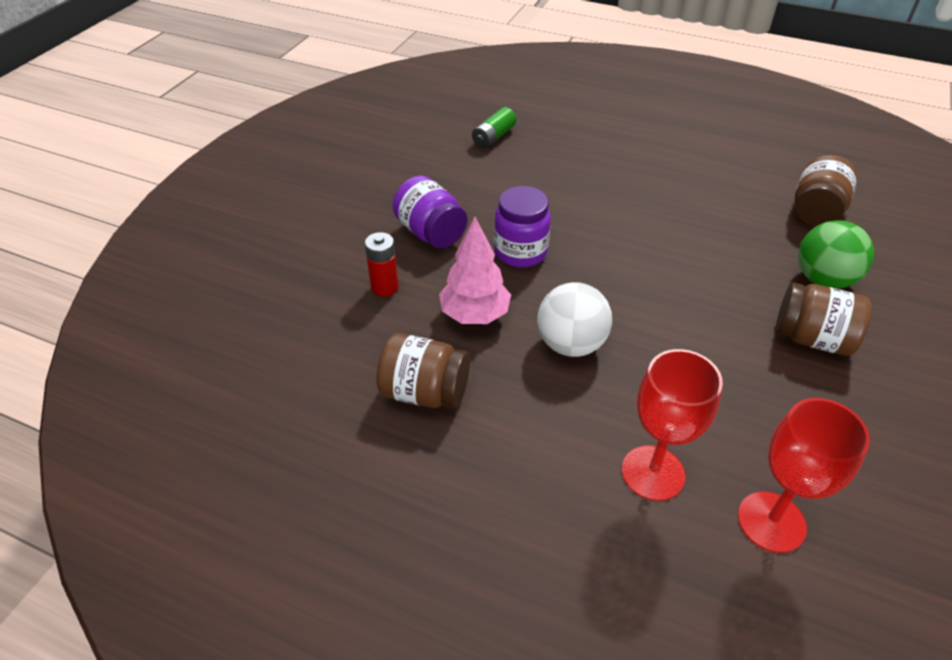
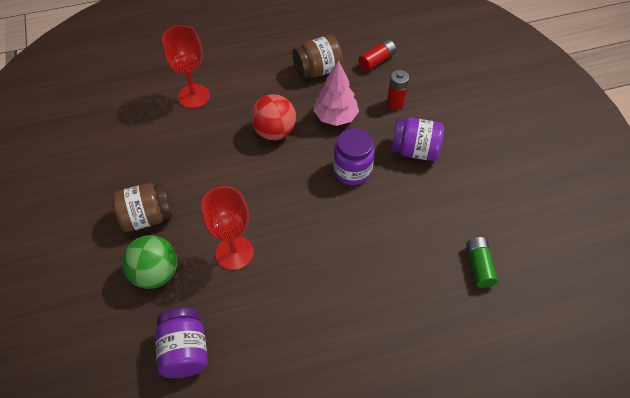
camera: 140 degrees right, 10 degrees up
(331, 352) = (377, 61): none -> red battery
(570, 344) = (274, 131): white ball -> red ball
(771, 521) = (134, 106): red goblet -> red goblet (234, 253)
(816, 211) = (185, 351): brown jar -> purple jar

